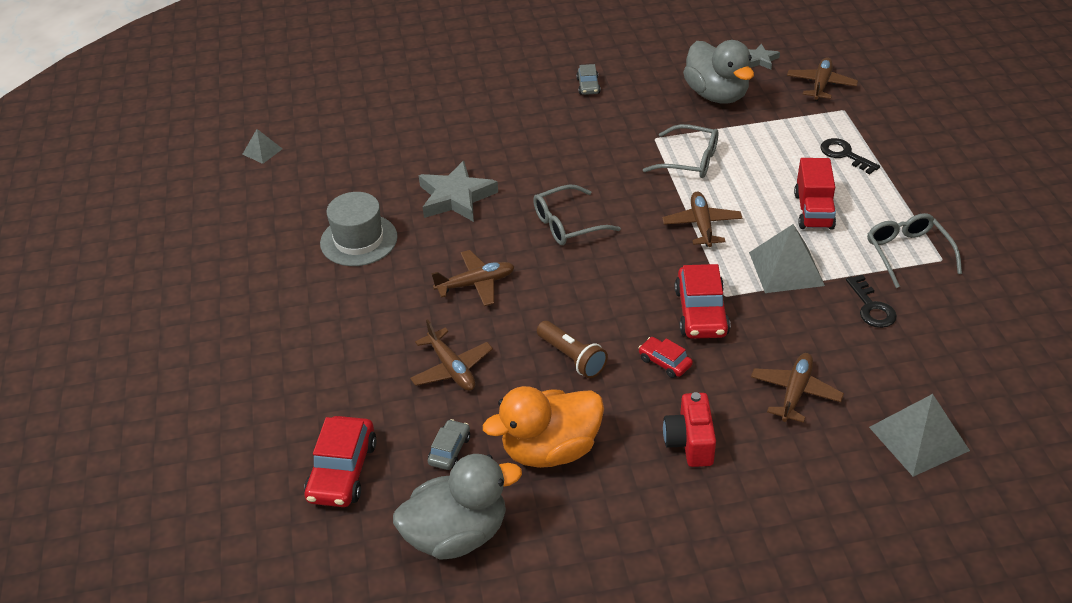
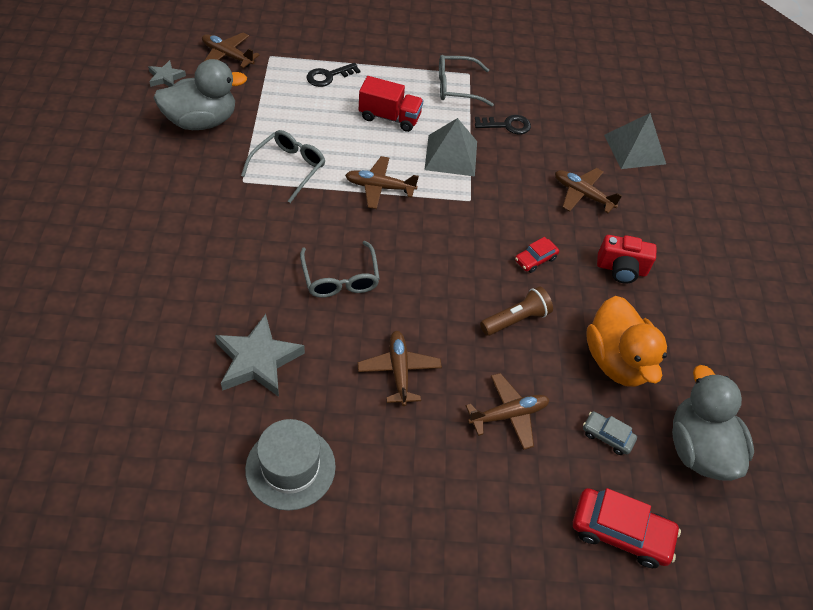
camera: 85 degrees left, 10 degrees up
(262, 151) = (59, 560): grey pyramid -> none
(588, 86) = (128, 205): grey car -> none
(701, 312) = (485, 220): red car -> none

